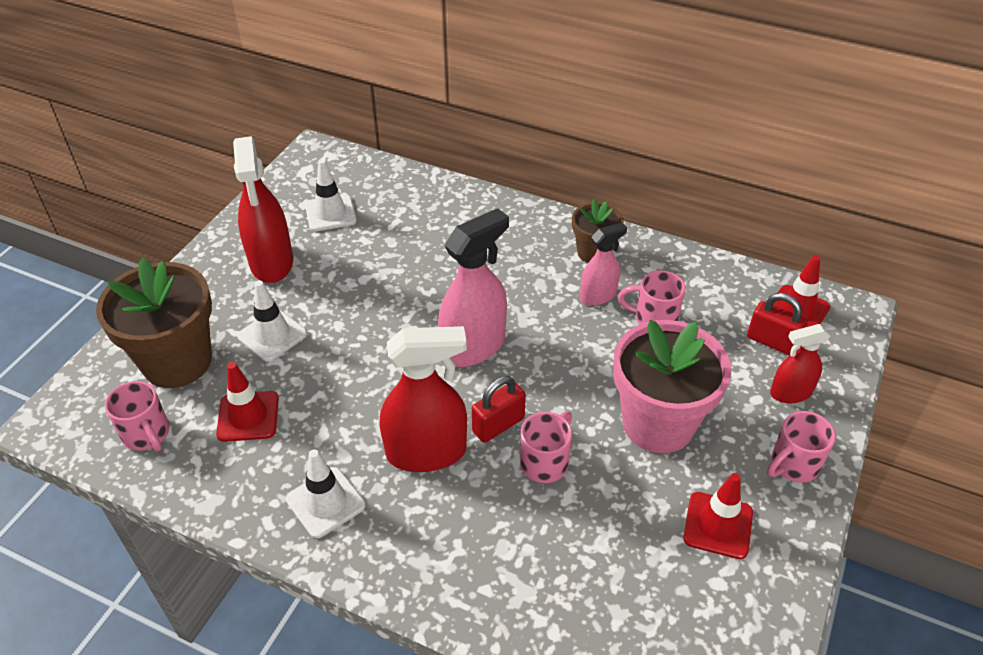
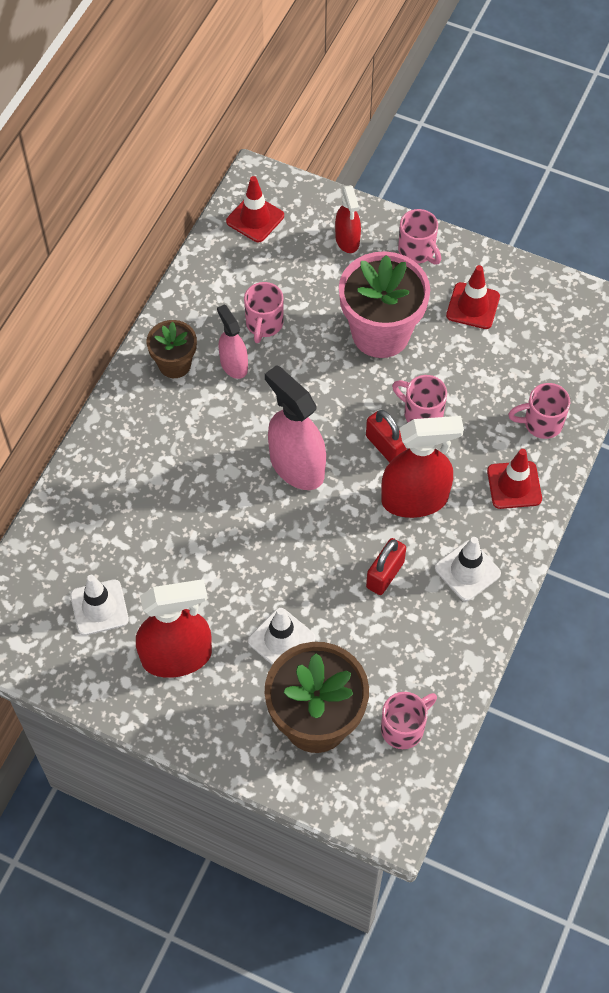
camera: 90 degrees left, 15 degrees up
(248, 416) = (381, 645): red traffic cone -> red traffic cone (514, 485)
(426, 452) = (415, 499): red spray bottle -> red spray bottle turned 90 degrees clockwise
(537, 600) = (541, 423): none -> pink mug
(772, 342) = (292, 243): red padlock -> red padlock (385, 574)

